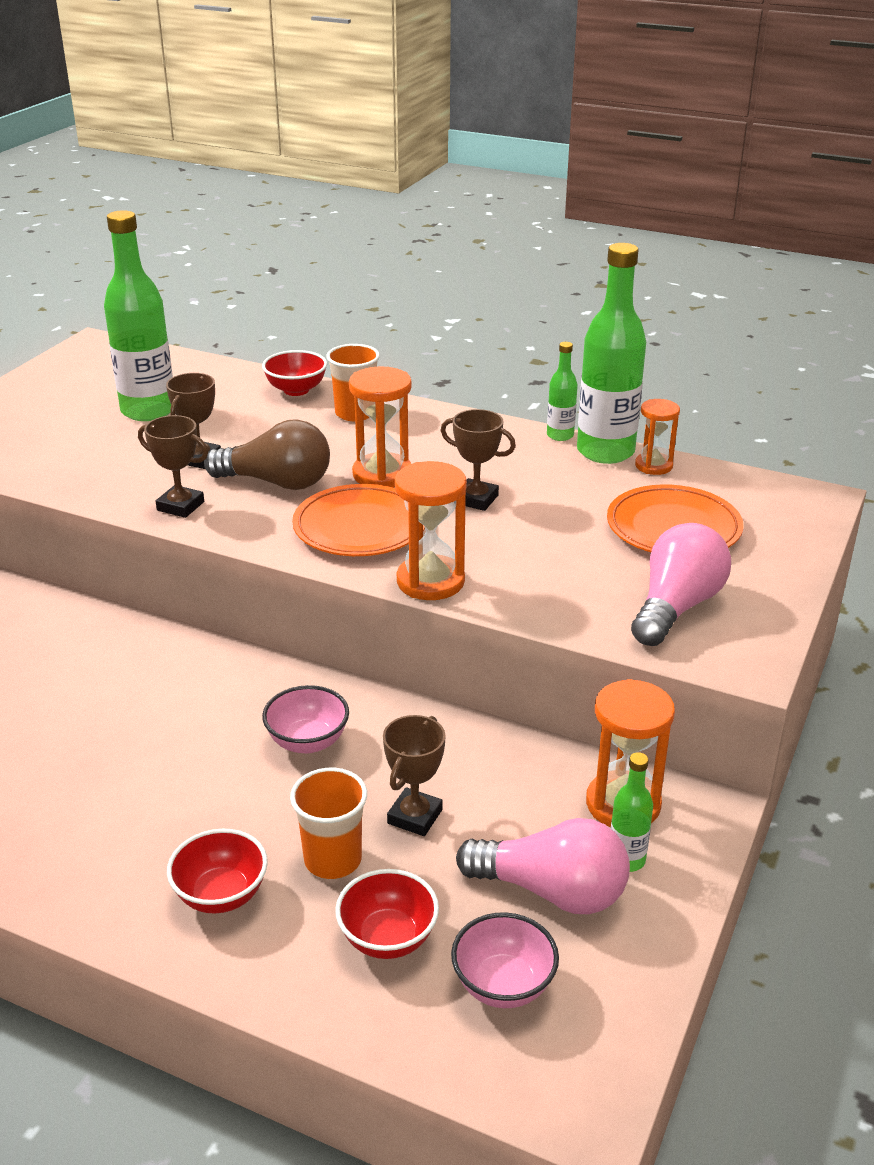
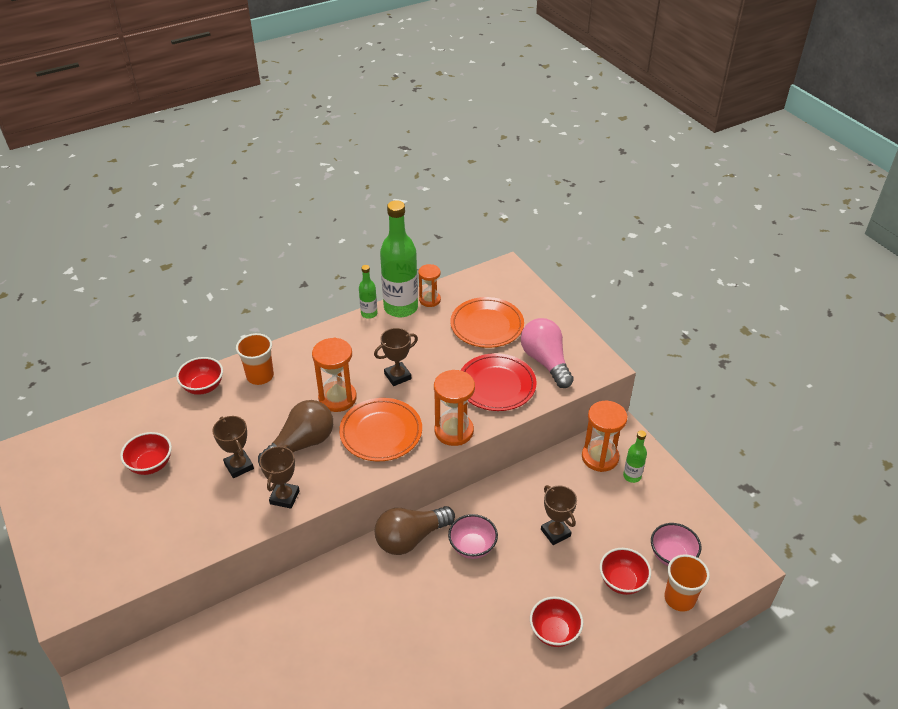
camera: 55 degrees left, 10 degrees up
(148, 411) = (151, 465): green bottle -> red bowl
(180, 506) = (284, 497): brown trophy -> brown trophy turned 45 degrees counterclockwise
(271, 679) = (411, 538): none -> brown light bulb
(333, 860) = (561, 577): orange cup -> orange cup (679, 598)
(551, 891) = (632, 511): pink light bulb -> none
(565, 582) = (496, 385): none -> red plate

